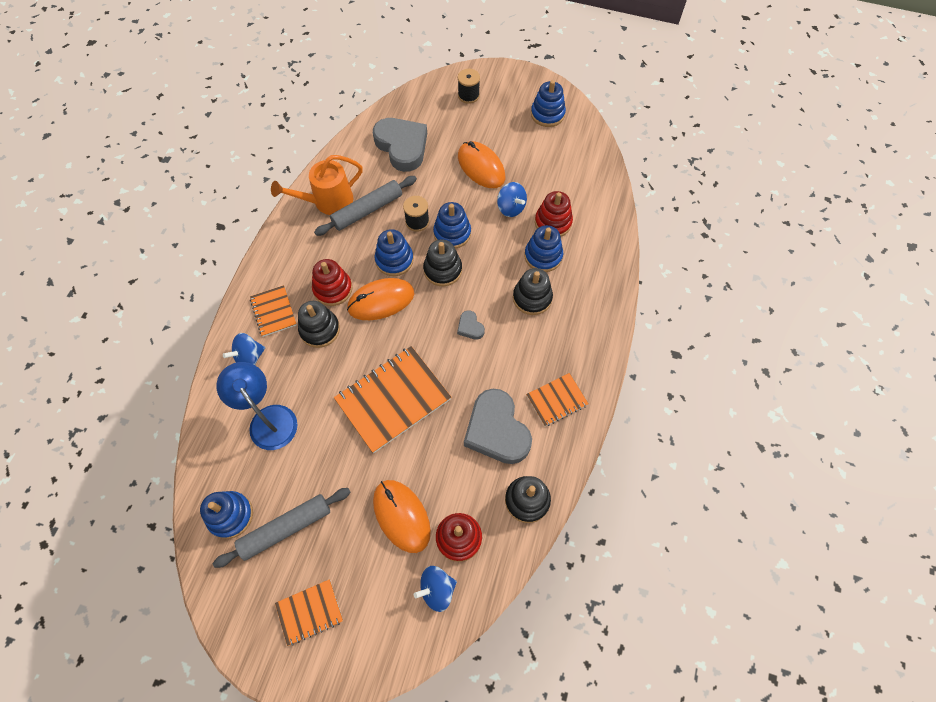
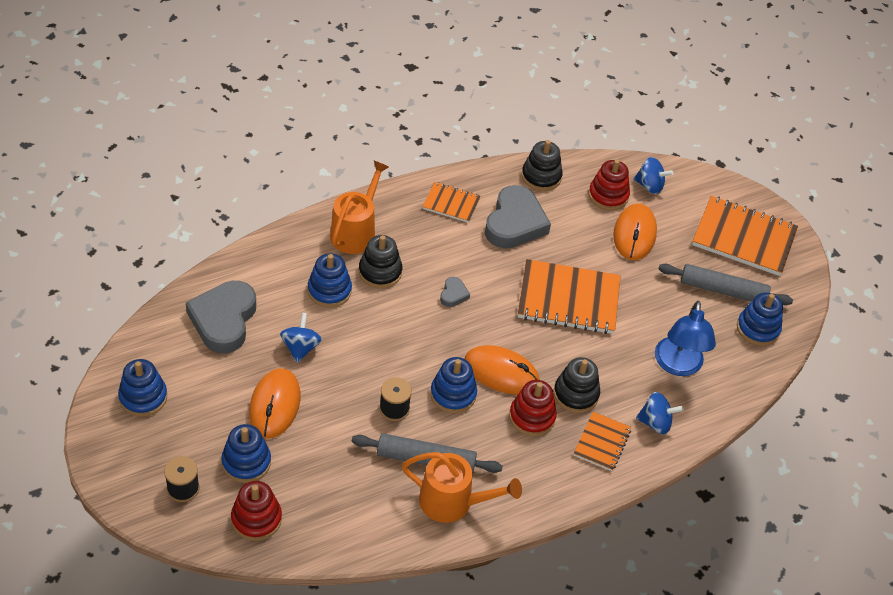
camera: 140 degrees left, 15 degrees down
(309, 612) = (744, 238): orange notebook -> orange notebook, size x1.87
(402, 146) = (318, 494): grey heart -> grey heart (224, 320)
(443, 270) = (422, 351): black stacking toy -> none
(452, 233) = (377, 372): blue stacking toy -> blue stacking toy (246, 462)
(553, 222) = (284, 306): red stacking toy -> red stacking toy (256, 519)
(583, 311) = (355, 232): none -> orange watering can

